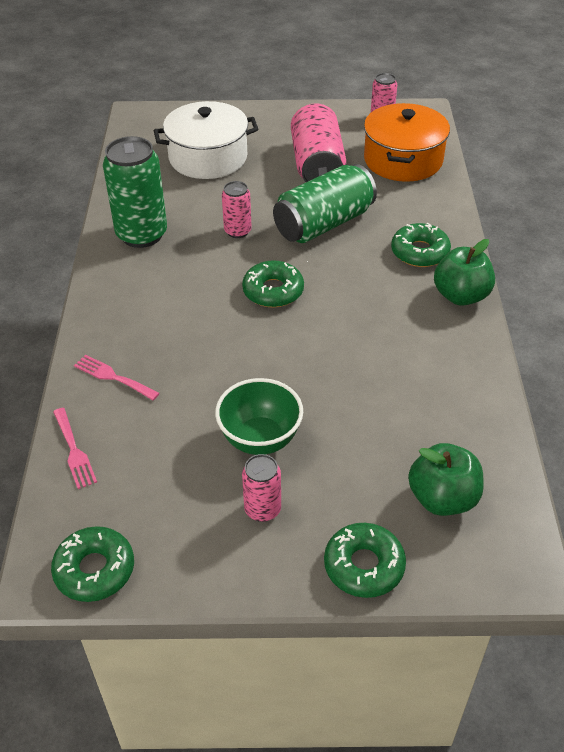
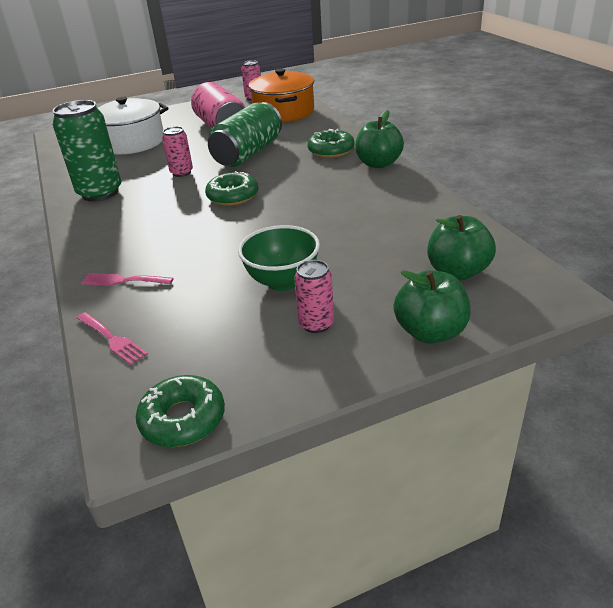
camera: 20 degrees left, 10 degrees down
(364, 566) = (430, 332): green donut -> green apple

